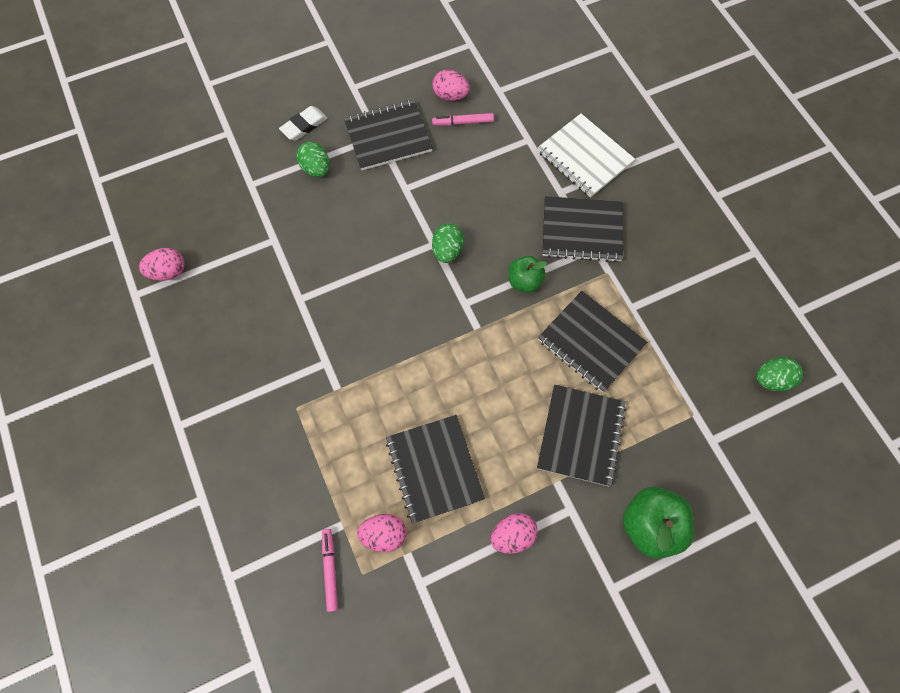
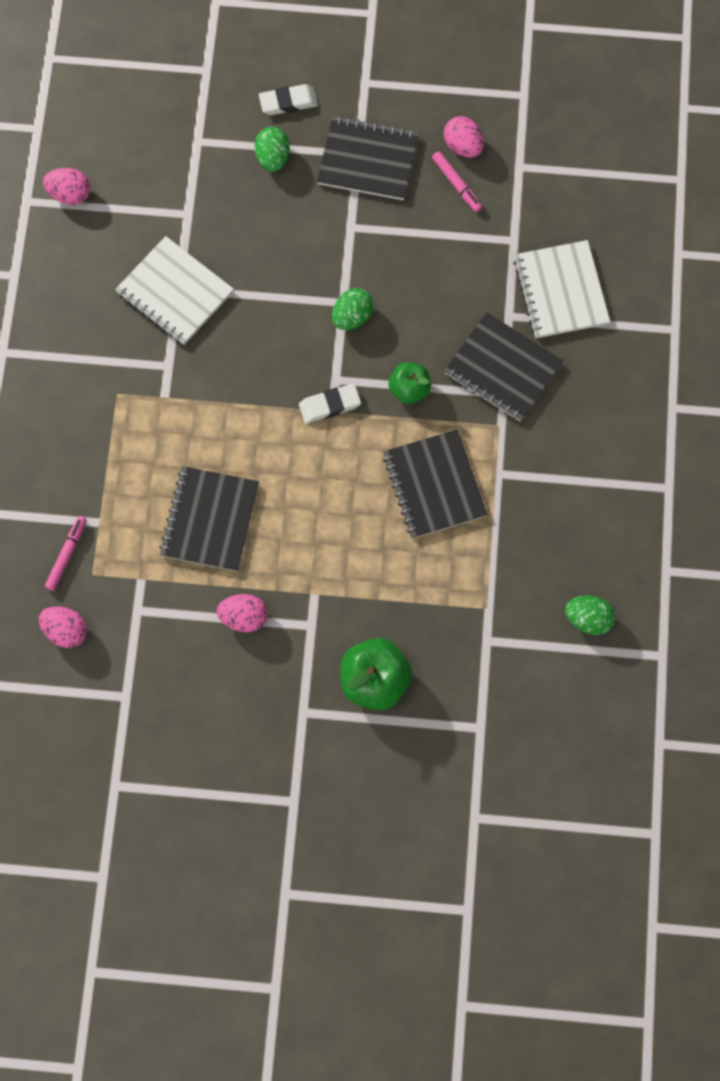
camera: 30 degrees right, 5 degrees up
(297, 303) = (175, 292): none -> white notebook
(384, 534) = (131, 551): pink egg -> pink egg (66, 630)
(463, 122) = (456, 184): pink marker -> pink marker turned 150 degrees counterclockwise
(472, 325) = (329, 405): none -> white eraser
(581, 435) = (364, 566): black notebook -> none

